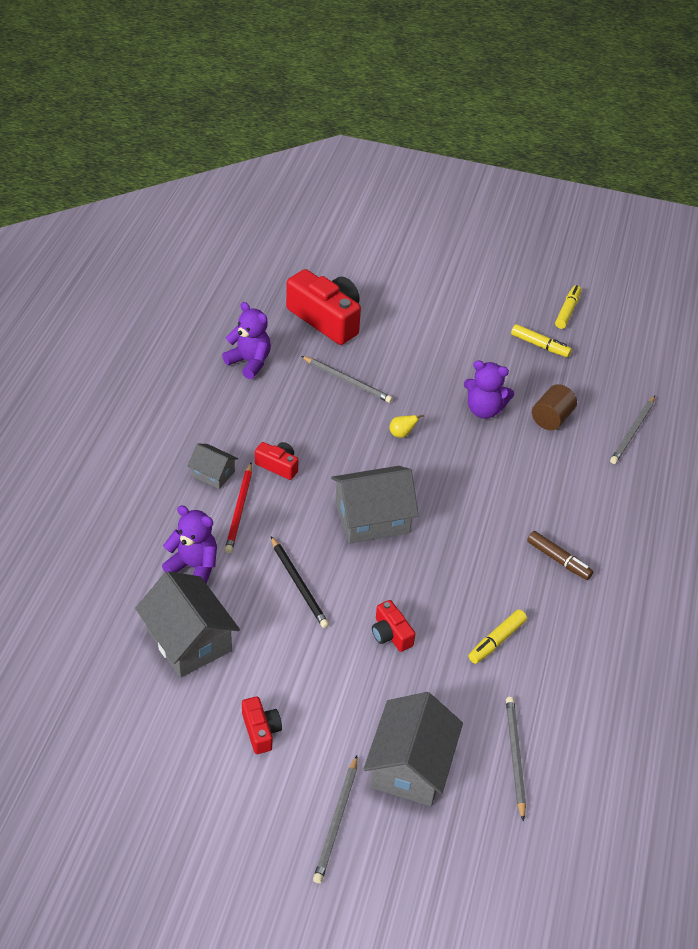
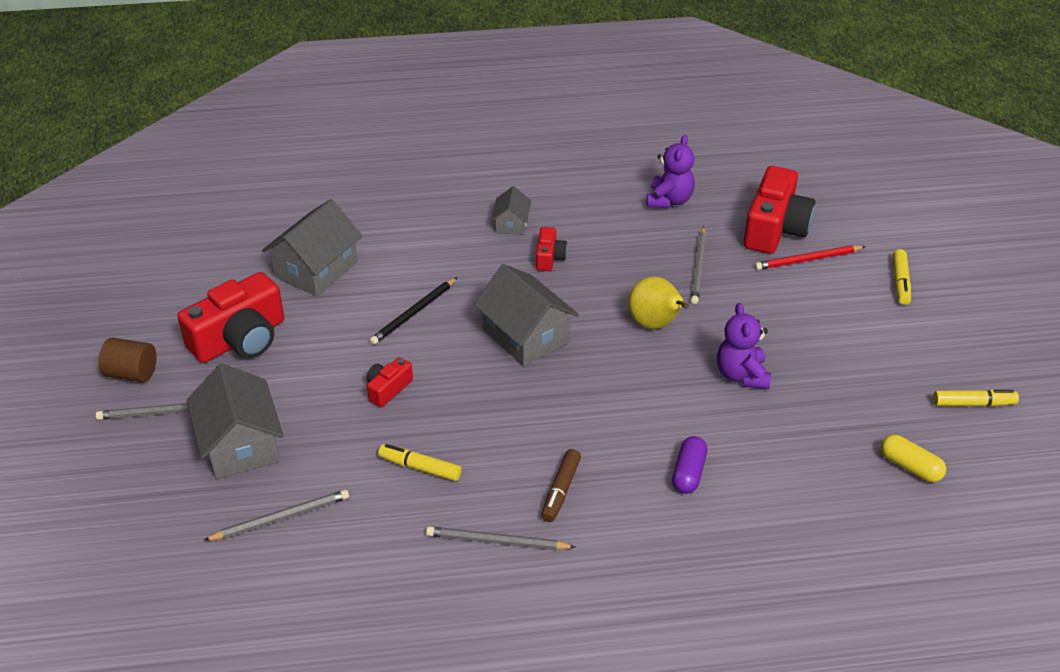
camera: 70 degrees right, 5 degrees down
(194, 567) = (397, 247): purple teddy bear -> none
(239, 510) = (479, 252): red pencil -> red pencil (807, 260)
(261, 730) = (240, 339): red camera -> red camera, size x2.05
(401, 434) = (655, 324): yellow pear -> yellow pear, size x2.09
(410, 765) = (240, 444): grey house -> grey house turned 75 degrees clockwise
(540, 345) = (888, 394): yellow marker -> yellow marker (900, 282)
(551, 418) = (775, 433): brown cylinder -> brown cylinder (132, 373)
(571, 480) = (688, 473): none -> purple capsule
(611, 367) = (910, 467): none -> yellow capsule
(632, 432) = (813, 511): grey pencil -> grey pencil (497, 541)

